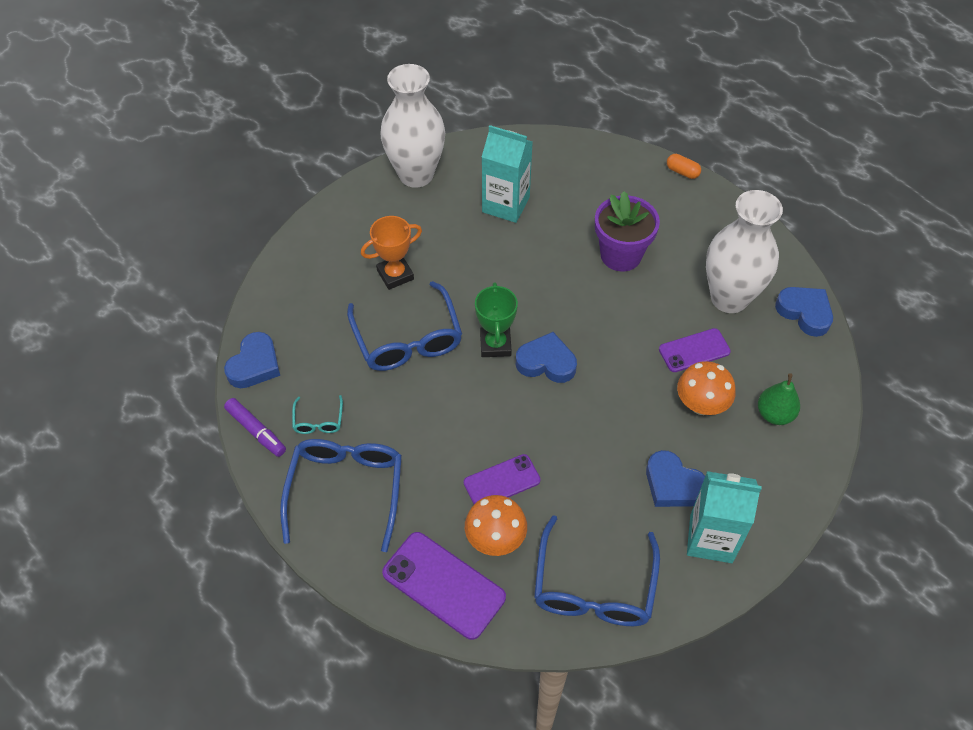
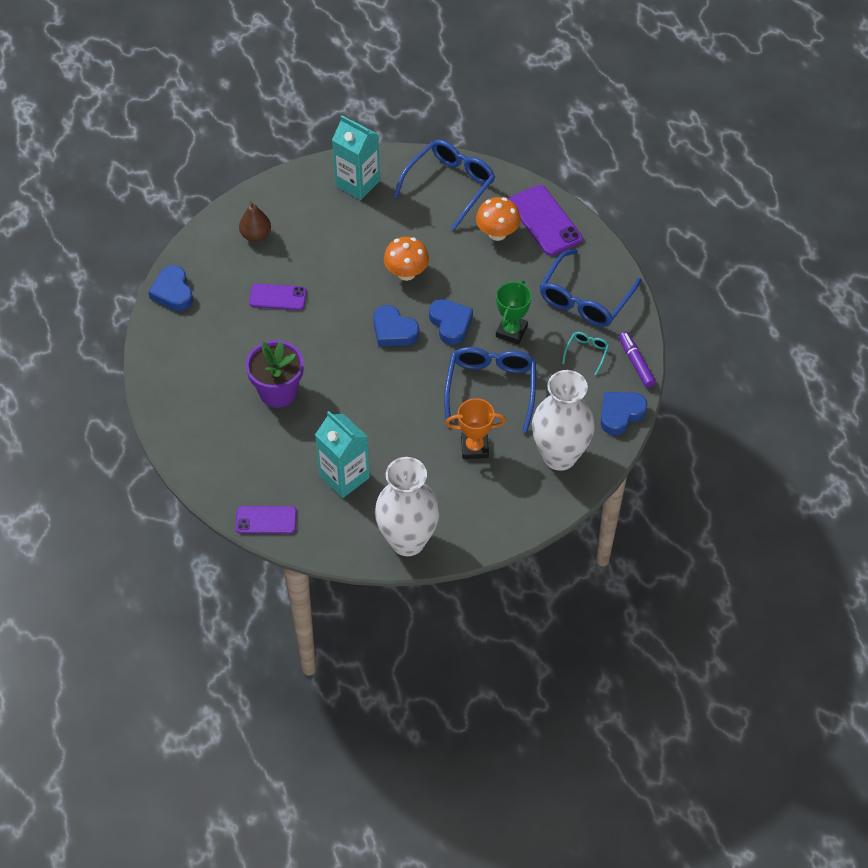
camera: 155 degrees left, 0 degrees up
(495, 344) = (424, 358): green trophy -> green trophy (511, 331)
(502, 481) = (474, 264): purple phone -> purple phone (266, 520)
(673, 484) = (359, 220): blue heart -> blue heart (450, 324)
(682, 172) = (168, 447): orange capsule -> none
(701, 404) = (302, 260): orange mushroom -> orange mushroom (406, 273)
(729, 298) = (220, 324): white vase -> white vase (559, 456)
(774, 414) = (256, 235): green pear -> brown pear

